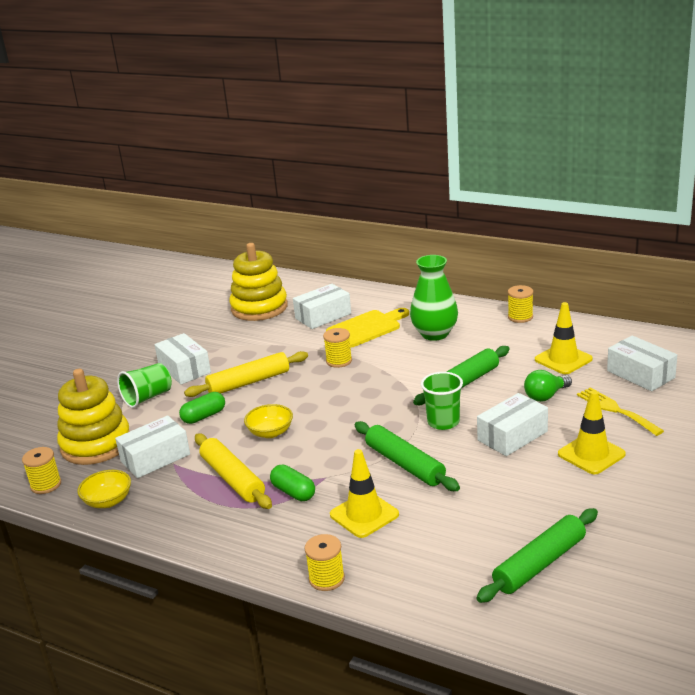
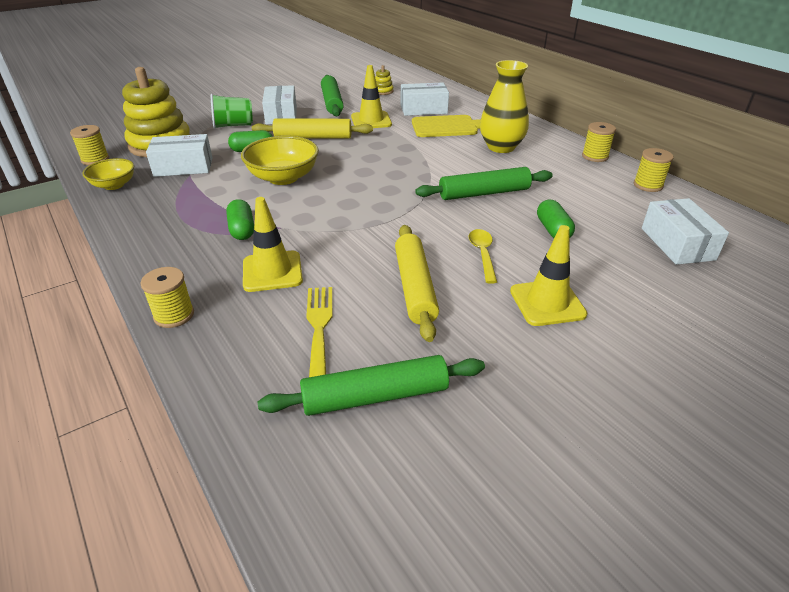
camera: 25 degrees right, 10 degrees up
(233, 479) = (213, 201): yellow rolling pin -> yellow rolling pin (415, 287)
(259, 308) = (383, 91): yellow stacking toy -> yellow stacking toy, size x0.41
(270, 432) = (283, 177): yellow bowl -> yellow bowl, size x1.61
(339, 361) = (398, 143): yellow spool -> yellow spool (648, 185)
(405, 464) = (357, 242): green rolling pin -> green rolling pin (332, 102)
(435, 334) = (501, 147): green vase -> yellow vase
(443, 422) = (430, 219): green cup -> none
(512, 436) = (482, 254): white box -> yellow spoon
(545, 396) = (553, 230): green light bulb -> green capsule
(563, 359) = (603, 204): yellow traffic cone -> yellow traffic cone (371, 120)
(616, 410) = (616, 269): yellow fork -> yellow fork (319, 327)

